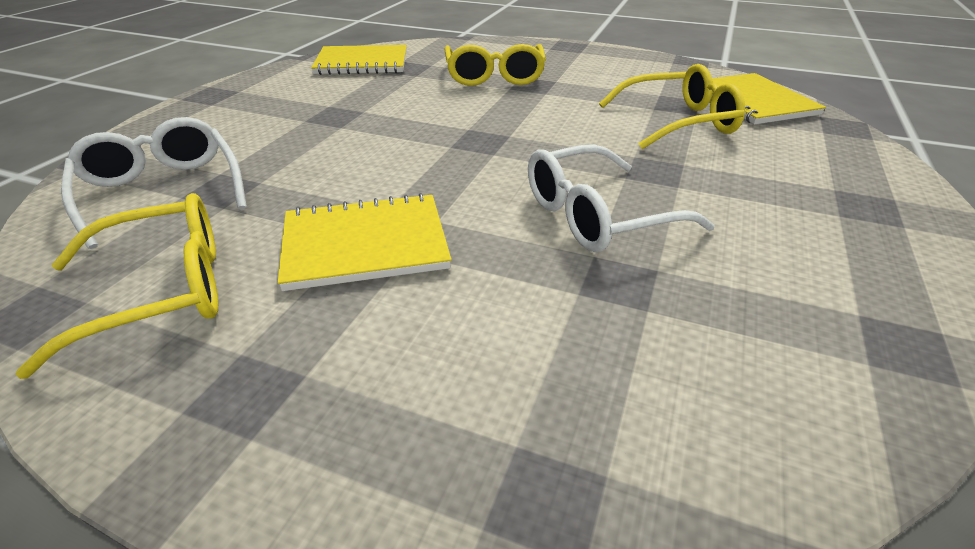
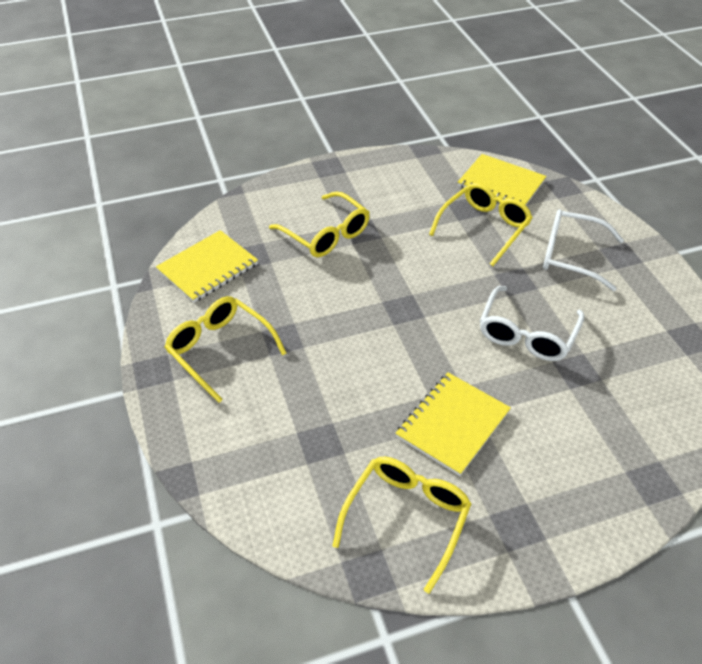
camera: 40 degrees left, 10 degrees up
(162, 191) = (289, 468): white glasses -> white glasses (571, 256)
(276, 103) = (220, 350): none -> yellow glasses

